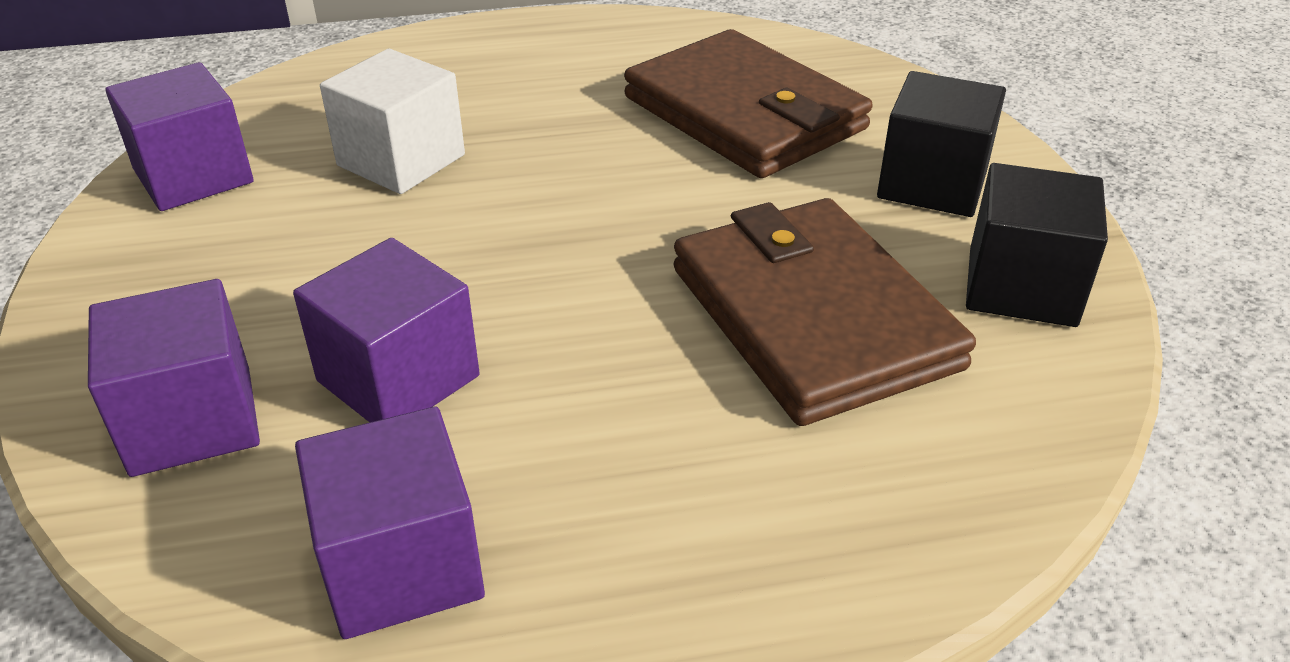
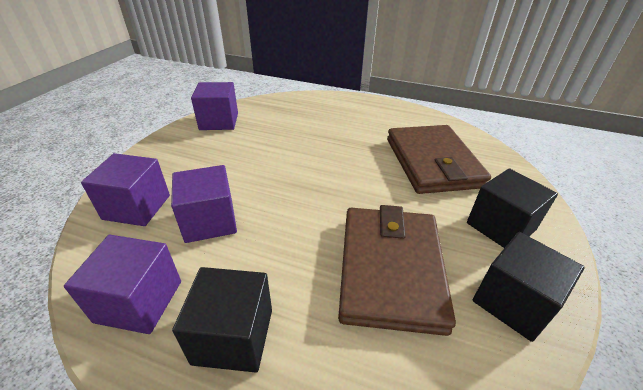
camera: 30 degrees right, 0 degrees up
(401, 160) = (286, 137): white cube -> none
(640, 527) = (233, 336): none -> black cube

